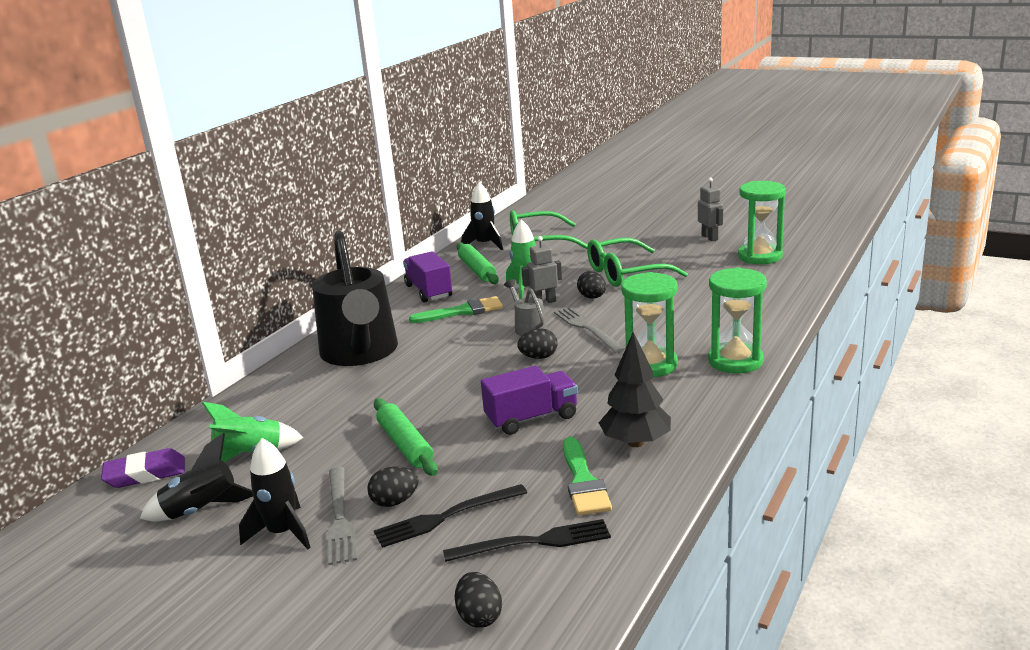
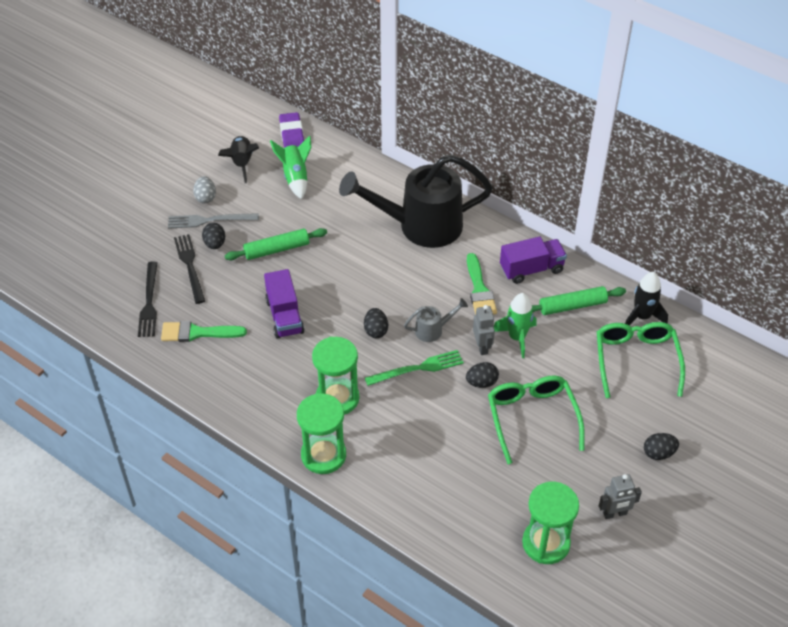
camera: 95 degrees right, 25 degrees up
(282, 533) = (205, 197): black rocket -> grey egg
(479, 617) = (100, 275): black egg -> black egg (658, 453)
(586, 328) = (418, 368): grey fork -> green fork
(636, 442) = (231, 367): black tree -> none

